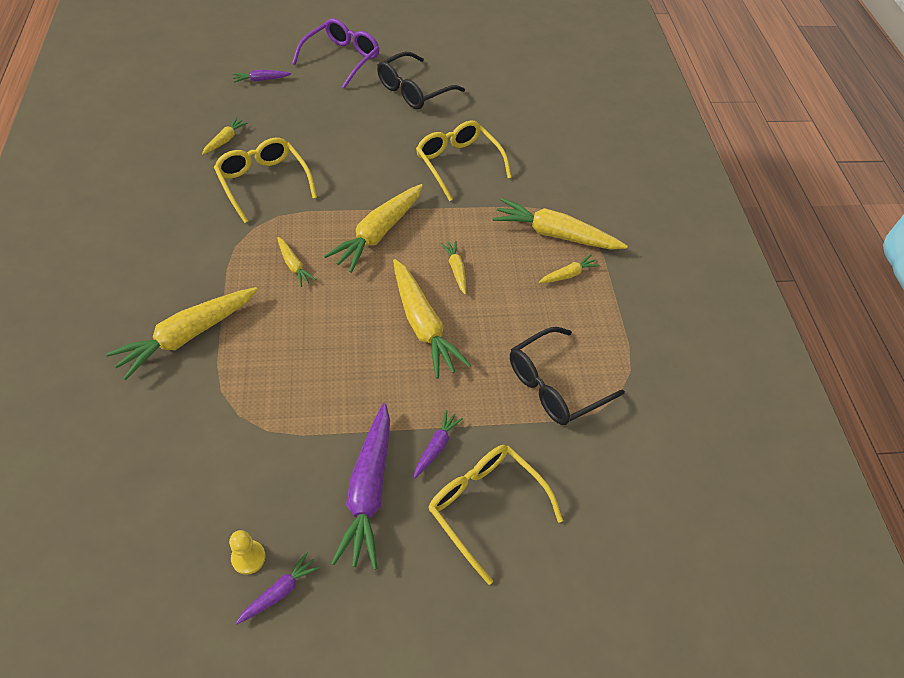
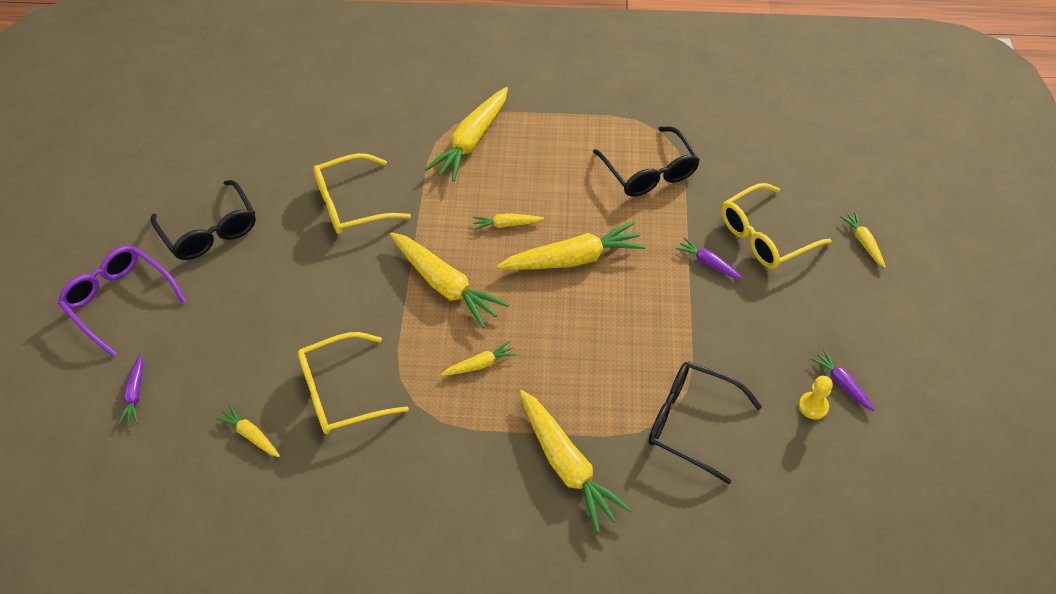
camera: 75 degrees left, 0 degrees up
(229, 435) = (691, 423): none -> black glasses
(368, 490) = (749, 315): purple carrot -> none
(568, 275) = (525, 141): yellow carrot -> yellow carrot (863, 242)

